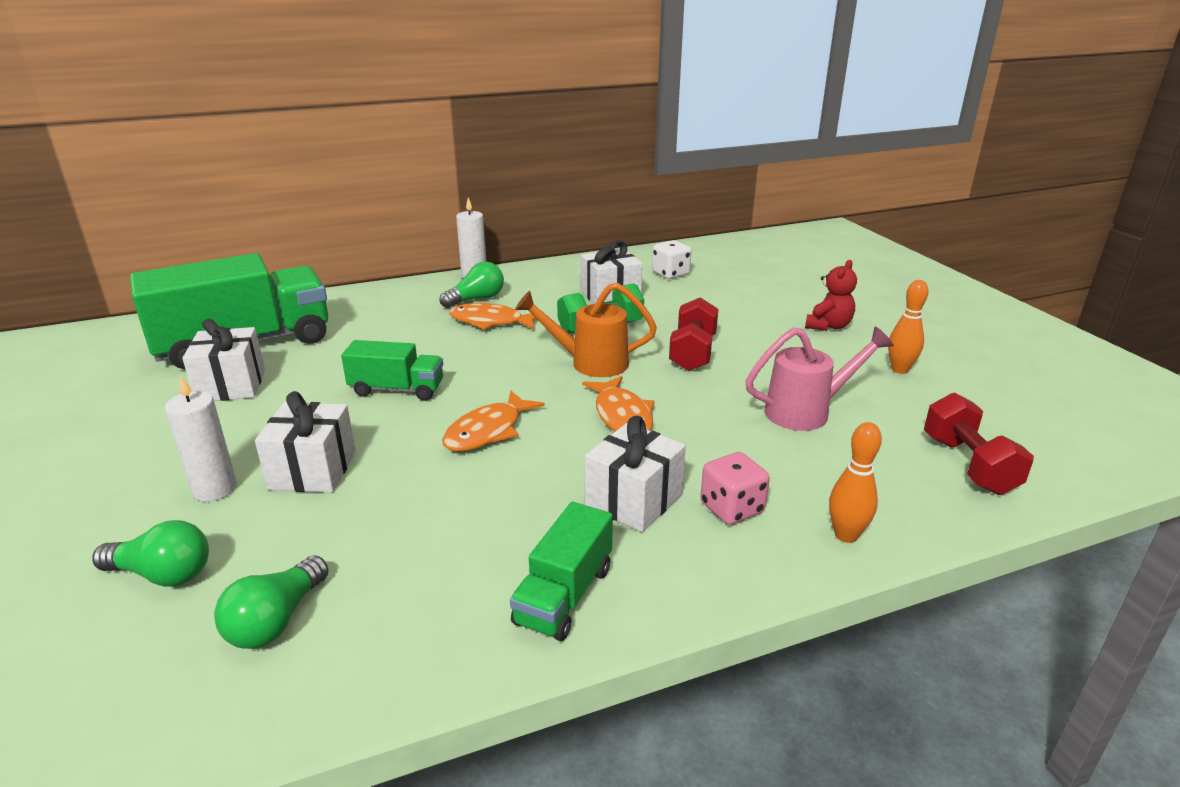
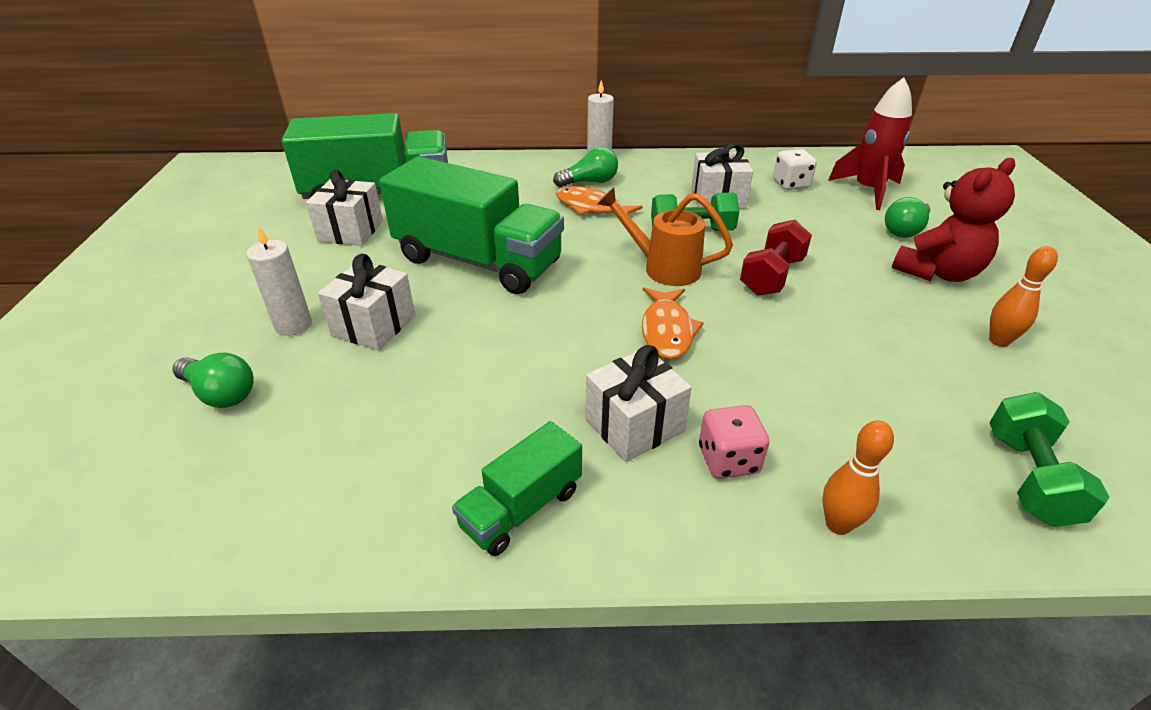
camera: 20 degrees right, 10 degrees up
(276, 621) = (279, 461): green light bulb -> green light bulb (904, 230)
(397, 389) = (478, 261): green truck -> green truck, size x2.00
(488, 431) = (535, 320): orange fish -> none
(739, 270) = (867, 190): none -> red rocket
(807, 412) = (864, 368): pink watering can -> none
(828, 326) = (937, 272): red teddy bear -> red teddy bear, size x1.61
(968, 465) = (1028, 478): red dumbbell -> green dumbbell

